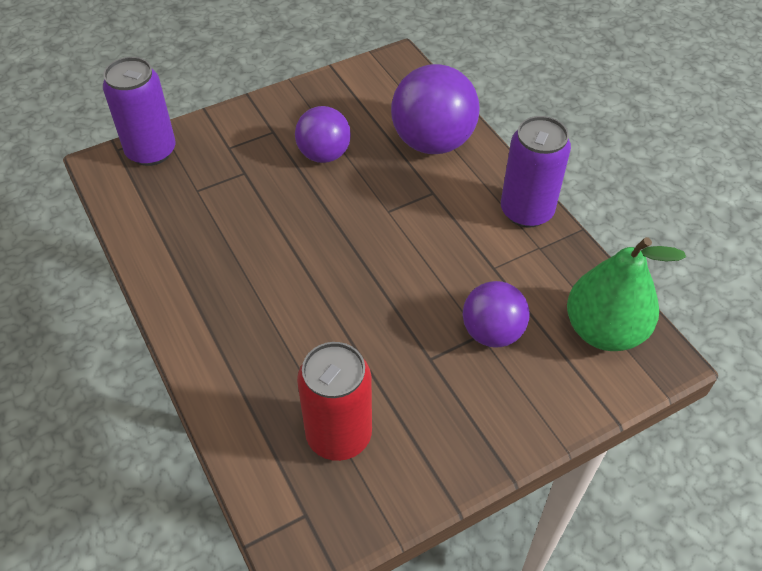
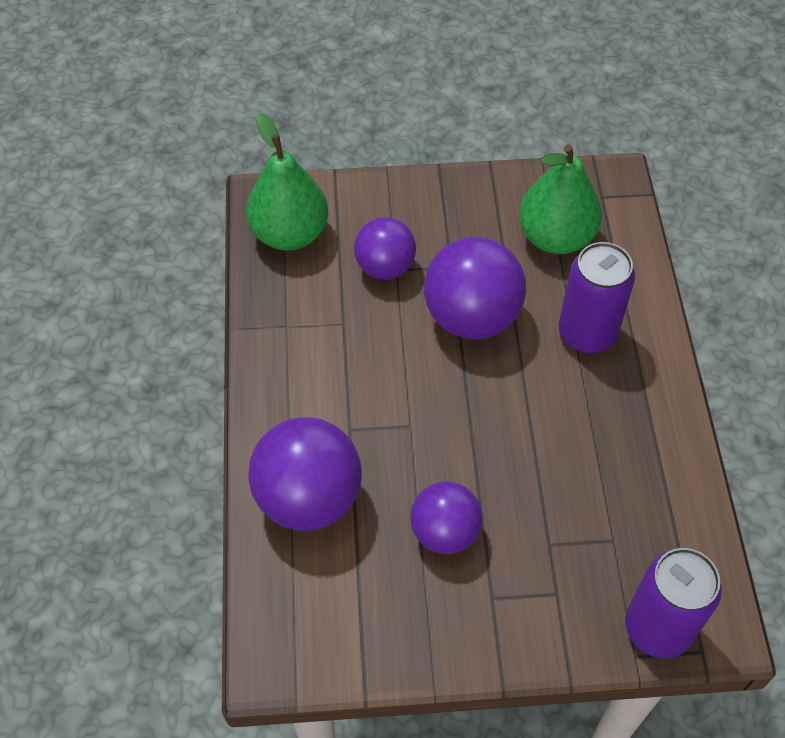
camera: 155 degrees left, 5 degrees up
(339, 435) = (555, 237): red can -> green pear
(384, 315) = (471, 317): none -> purple ball
(526, 211) = (269, 368): purple can -> purple can (587, 333)

